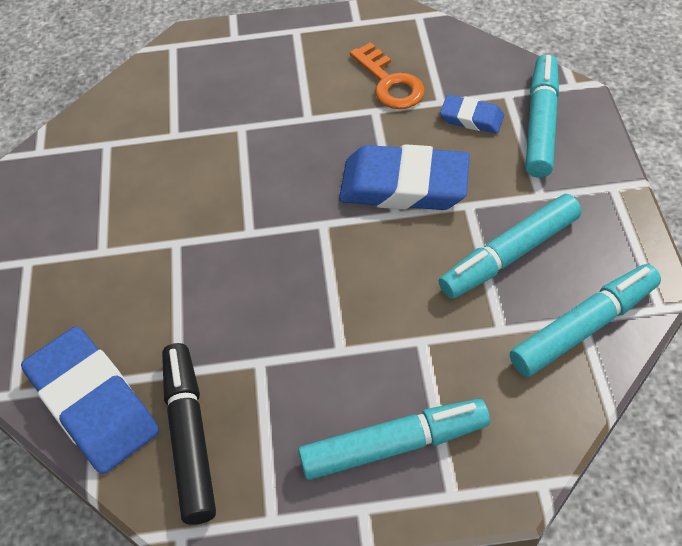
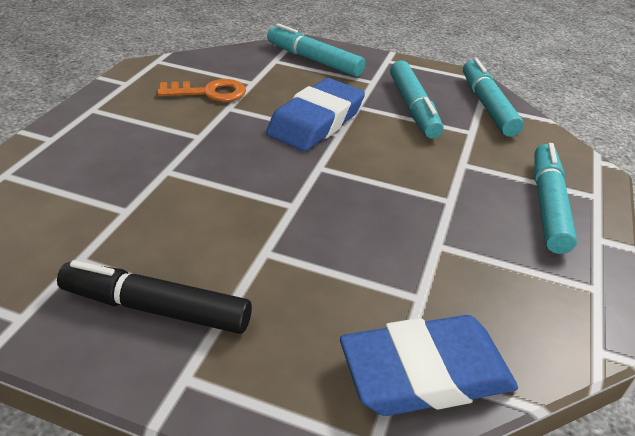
camera: 70 degrees left, 15 degrees down
(190, 438) = (498, 312): black marker -> black marker (157, 309)
(471, 118) = (282, 78): blue eraser -> none

